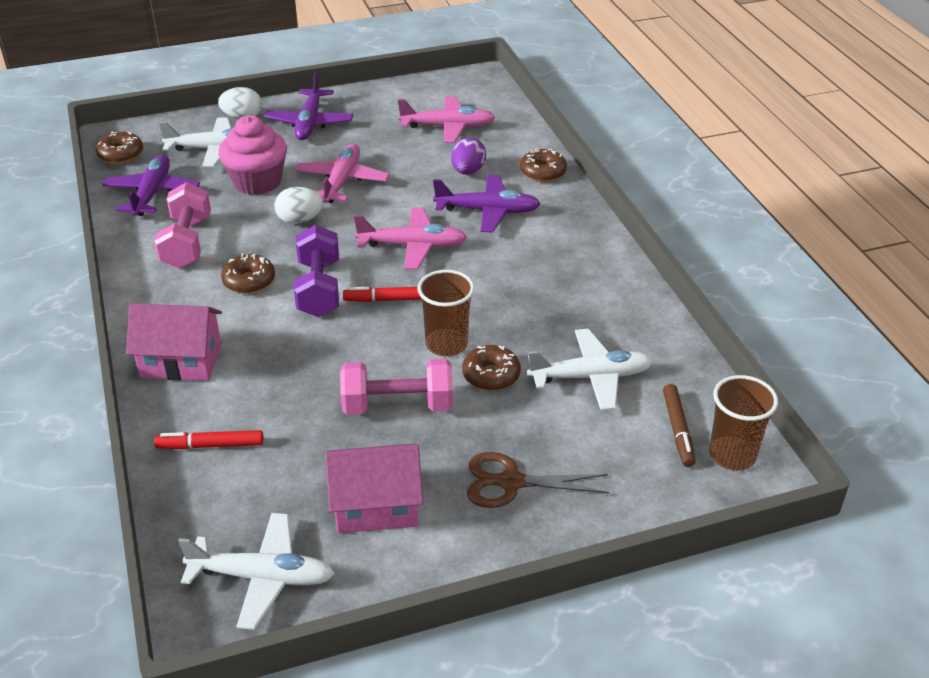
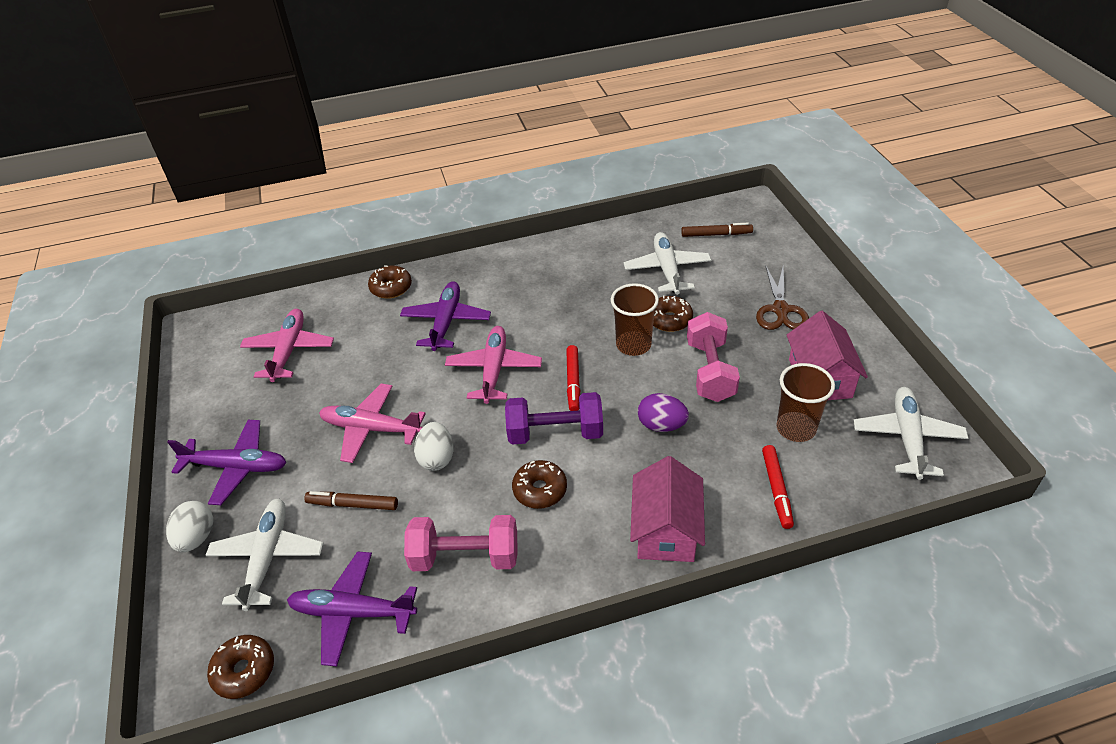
camera: 85 degrees left, 5 degrees up
(257, 182) = (353, 504): pink cupcake -> brown marker
(468, 171) = (376, 335): purple egg -> purple egg (661, 425)
(732, 455) = (736, 215): brown cup -> brown cup (796, 428)

